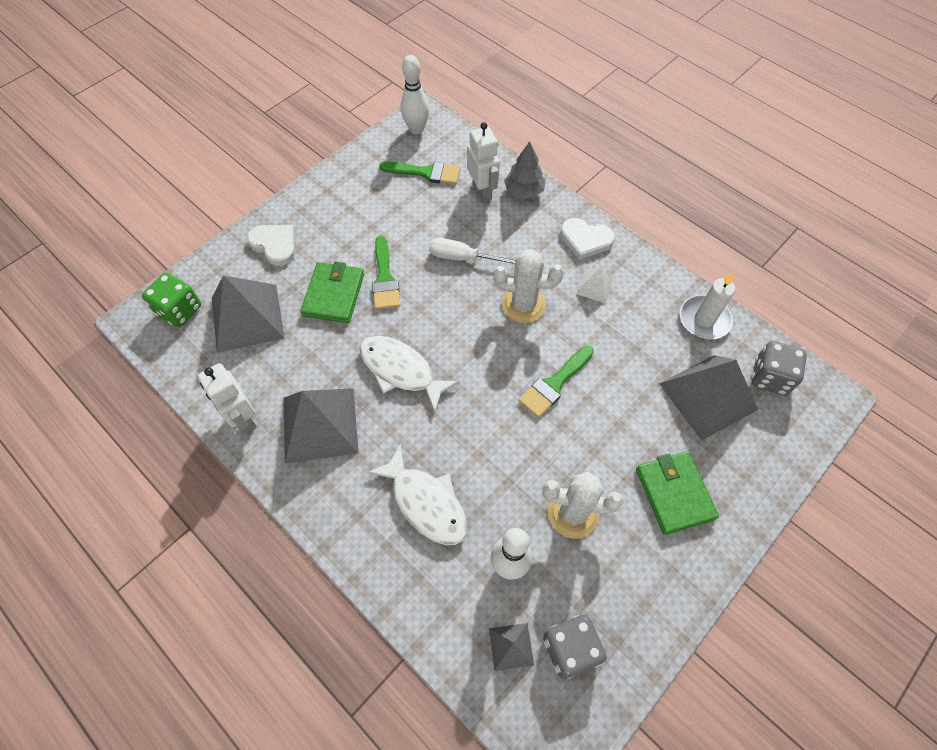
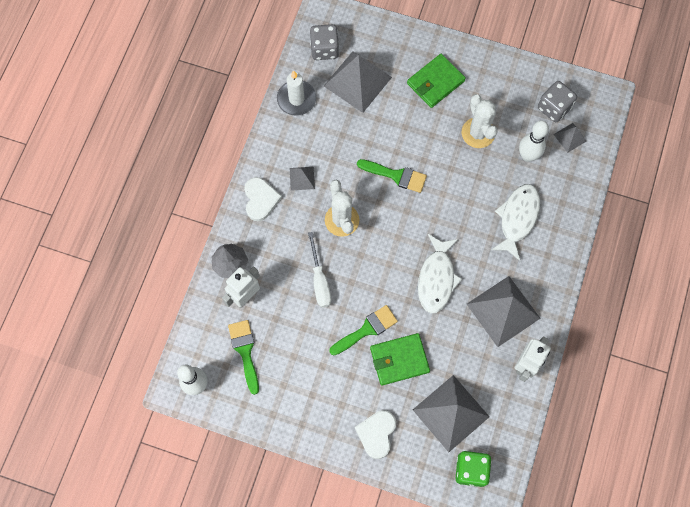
camera: 115 degrees left, 10 degrees up
(594, 286) = (302, 178): white pyramid -> grey pyramid

